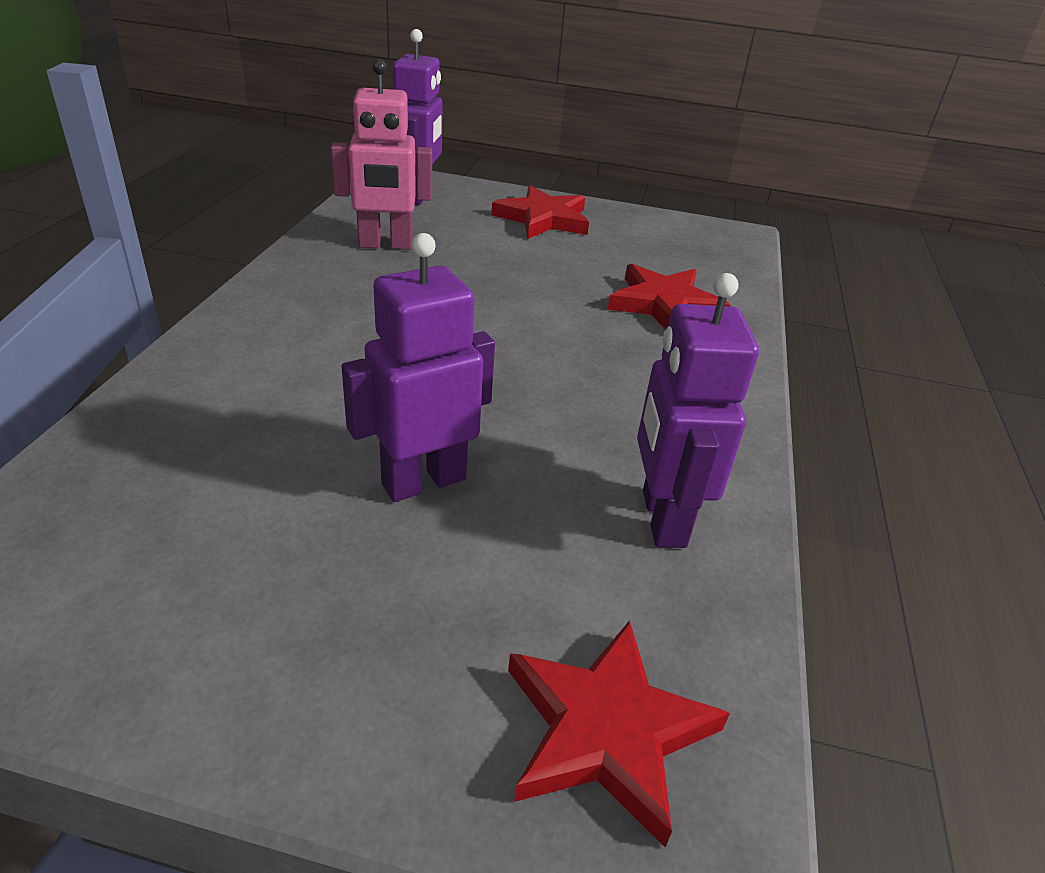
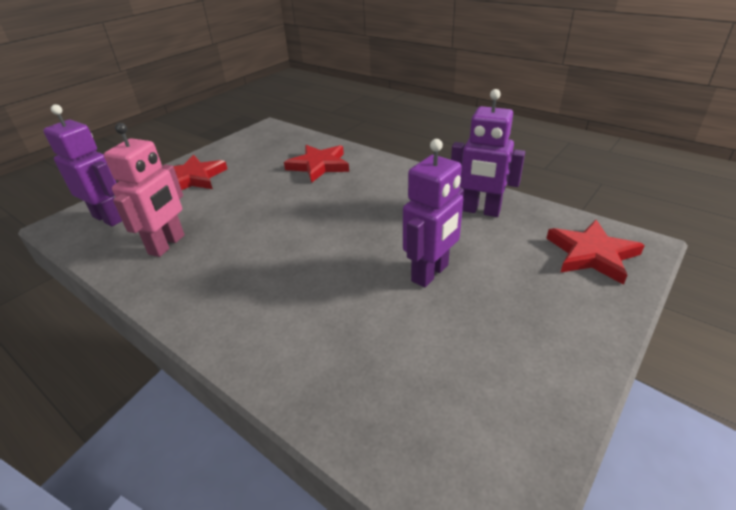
camera: 60 degrees left, 0 degrees up
(423, 481) = (430, 273): purple robot -> purple robot turned 135 degrees counterclockwise

